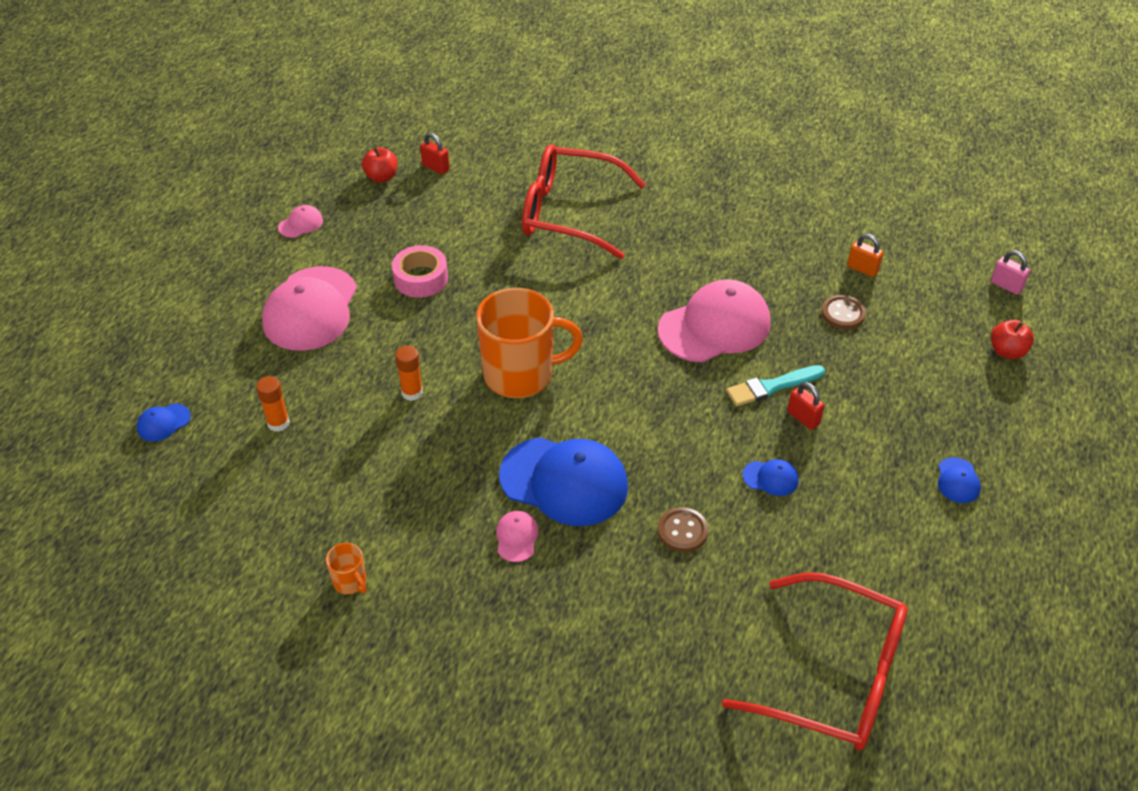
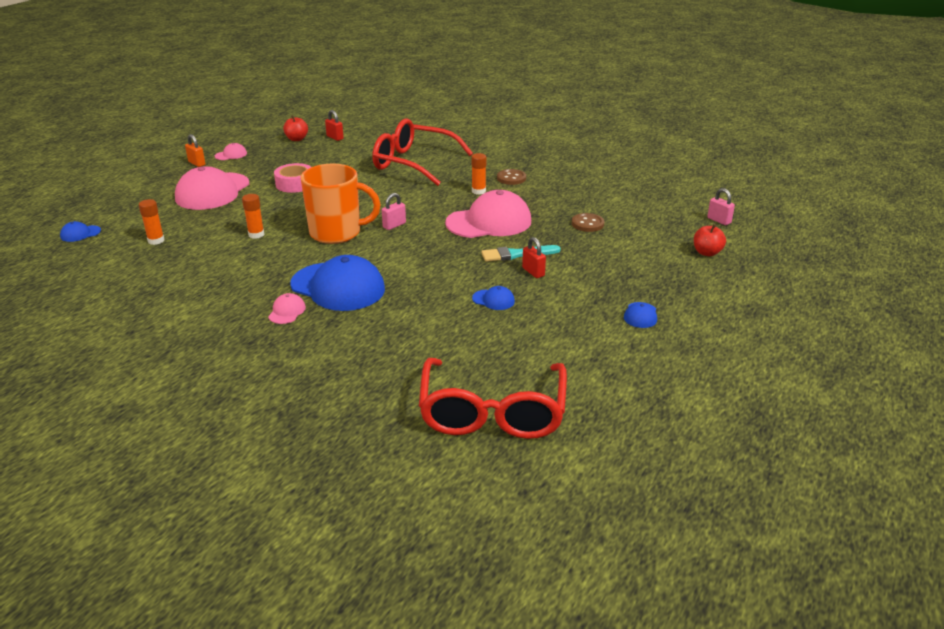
camera: 10 degrees right, 15 degrees down
(350, 582) = (153, 321): orange mug -> none
(591, 349) = (394, 225): none -> pink padlock
(679, 263) = (478, 191): none -> orange glue stick
(682, 531) = (412, 320): brown button -> brown button (511, 178)
(834, 676) = (492, 413): red glasses -> red glasses turned 60 degrees clockwise
(862, 269) = (612, 204): orange padlock -> orange padlock (197, 163)

